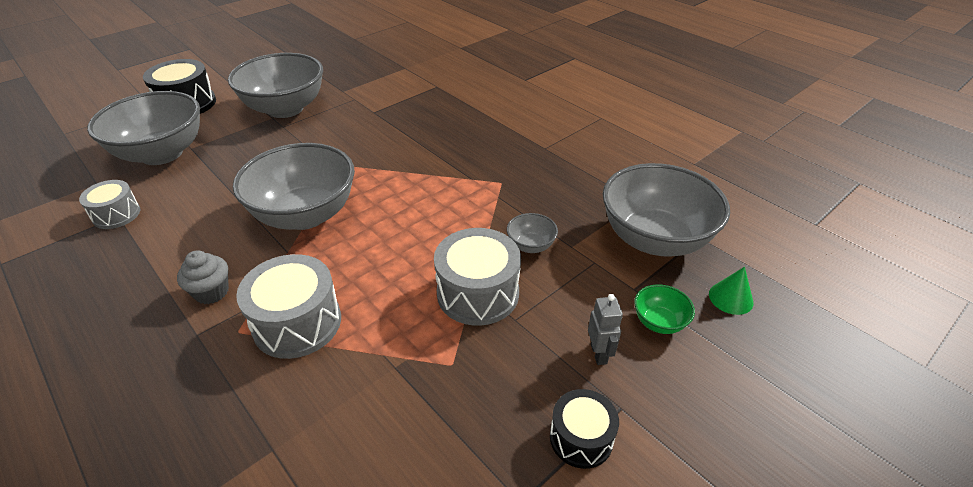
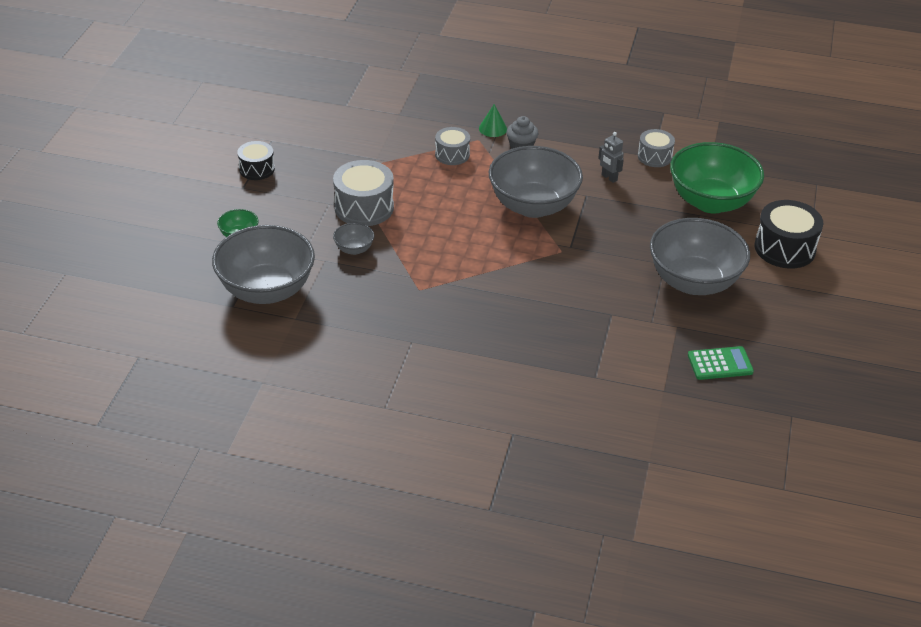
camera: 145 degrees right, 0 degrees up
(162, 154) = (711, 202): grey bowl -> green bowl
(297, 323) = (452, 154): grey drum -> grey drum, size x0.61
(351, 67) = (720, 364): none -> green calculator
(599, 354) = (267, 206): grey robot -> grey robot (609, 178)
(730, 298) = (196, 268): green cone -> green cone (493, 128)

